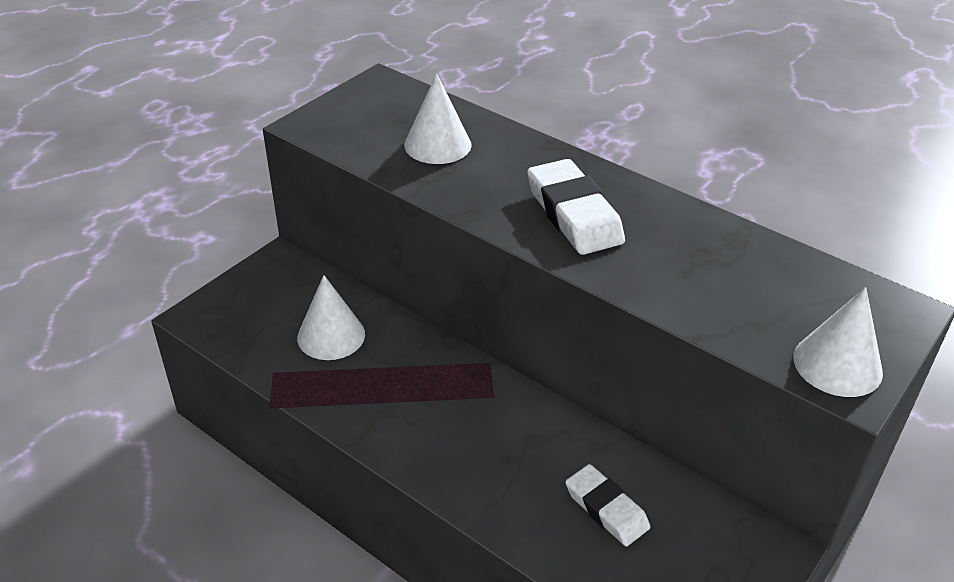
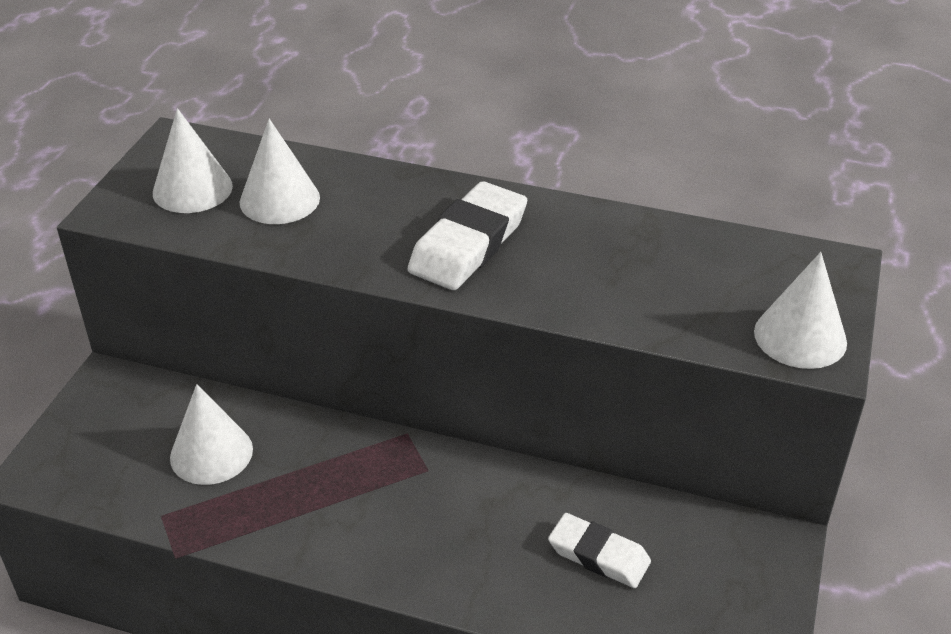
camera: 20 degrees left, 0 degrees up
(375, 122) = (192, 189): none -> white cone
(573, 214) = (468, 244): white eraser -> white eraser turned 75 degrees clockwise

